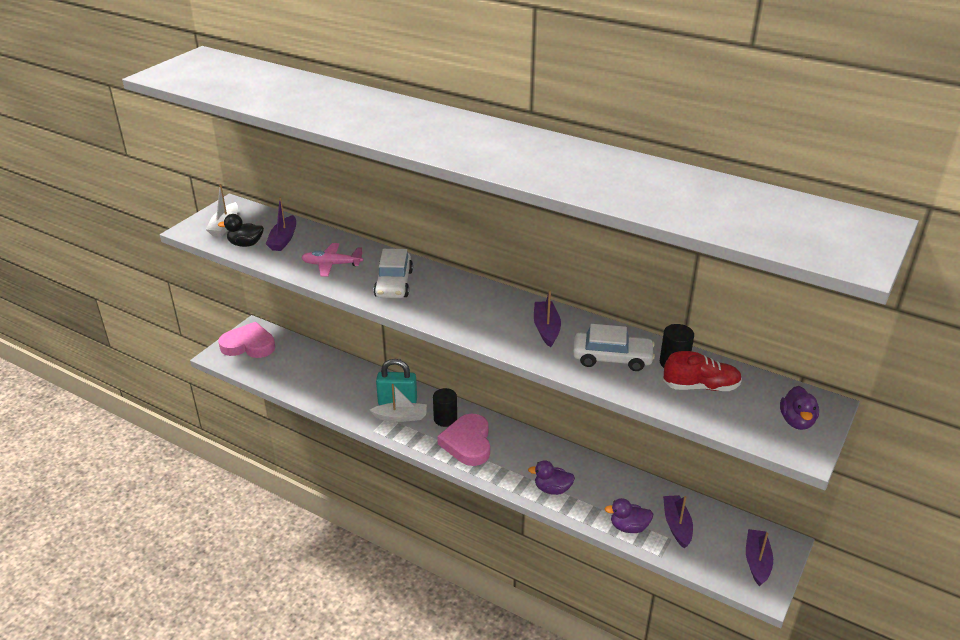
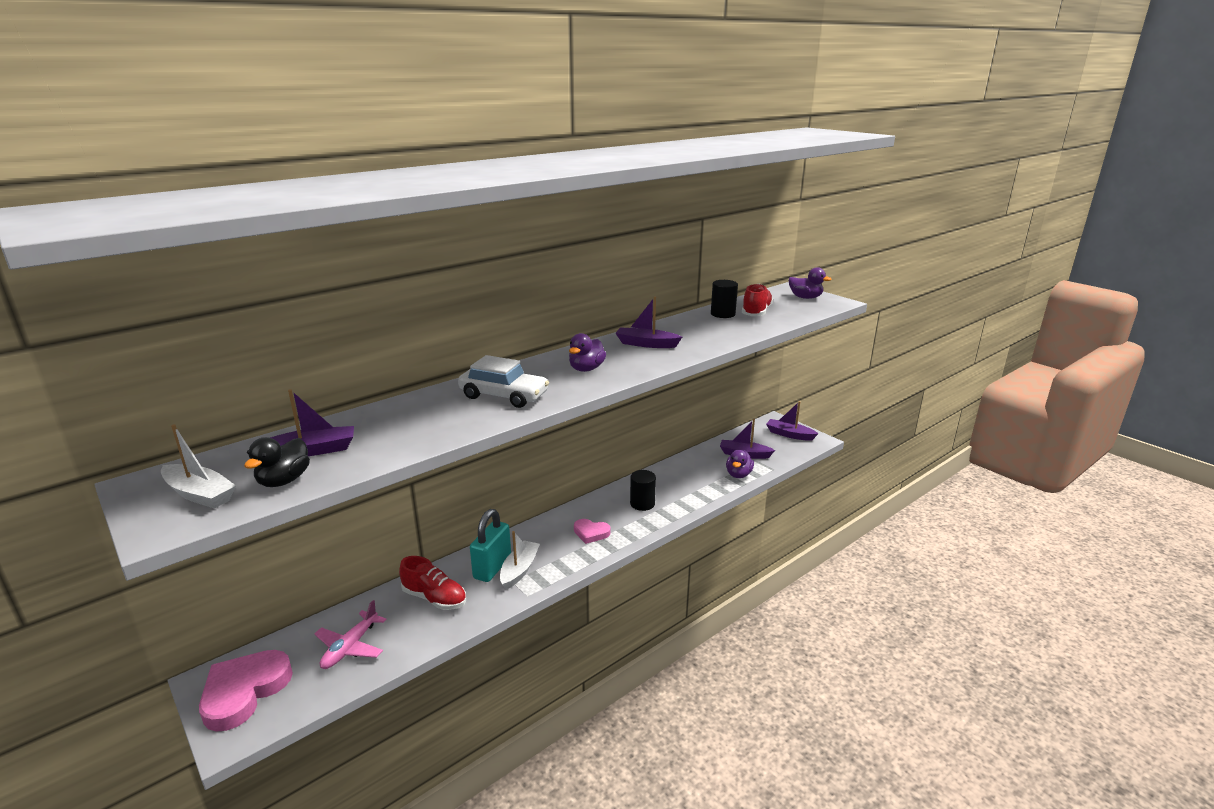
camera: 70 degrees left, 10 degrees down
(283, 239) = (313, 450): purple boat -> purple boat turned 45 degrees counterclockwise
(331, 264) = (420, 425): pink plane -> pink plane (350, 647)
(352, 386) = (434, 598): none -> red shoe
(445, 419) = (545, 539): black cylinder -> black cylinder (642, 503)
(467, 443) = (591, 533): pink heart -> pink heart, size x0.55
(552, 489) = (679, 499): purple duck -> purple duck (586, 369)
(612, 358) = (705, 330): white car -> none

